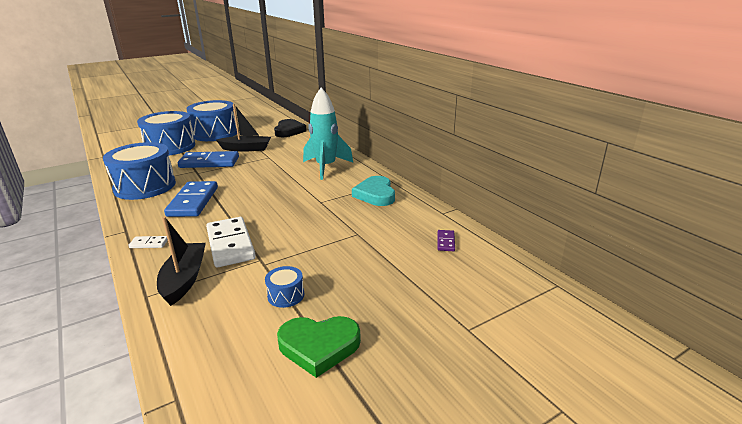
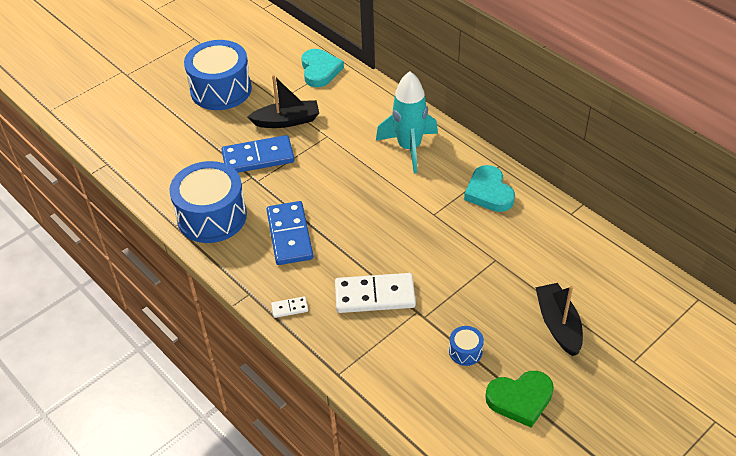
camera: 10 degrees left, 20 degrees up
(170, 147) = (181, 130): blue drum -> none
(184, 279) = (360, 348): black boat -> black boat (558, 324)
(230, 244) = (374, 295): white domino -> white domino turned 60 degrees counterclockwise
(289, 131) = (320, 70): black heart -> turquoise heart
(445, 242) = (586, 258): purple domino -> none

